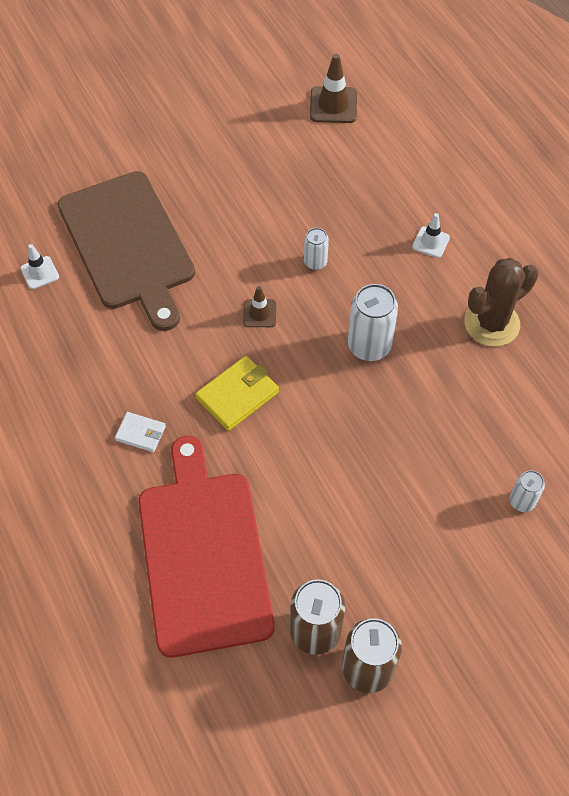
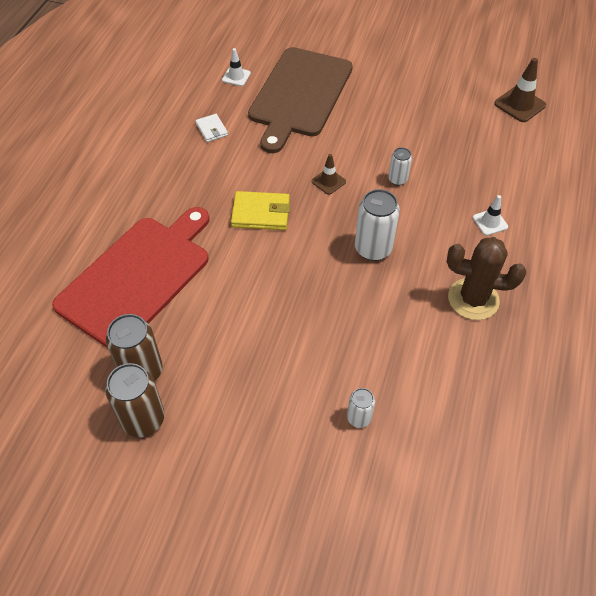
camera: 45 degrees right, 5 degrees down
(140, 433) = (185, 191): white wallet -> white wallet (211, 129)

